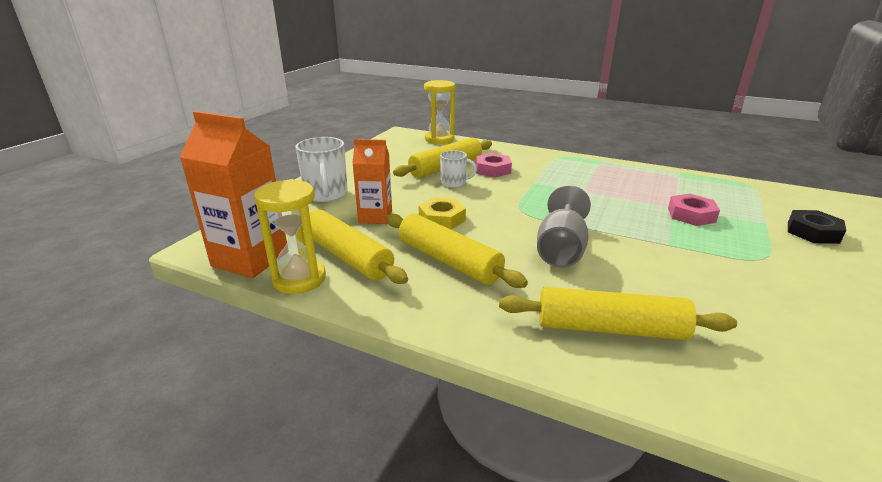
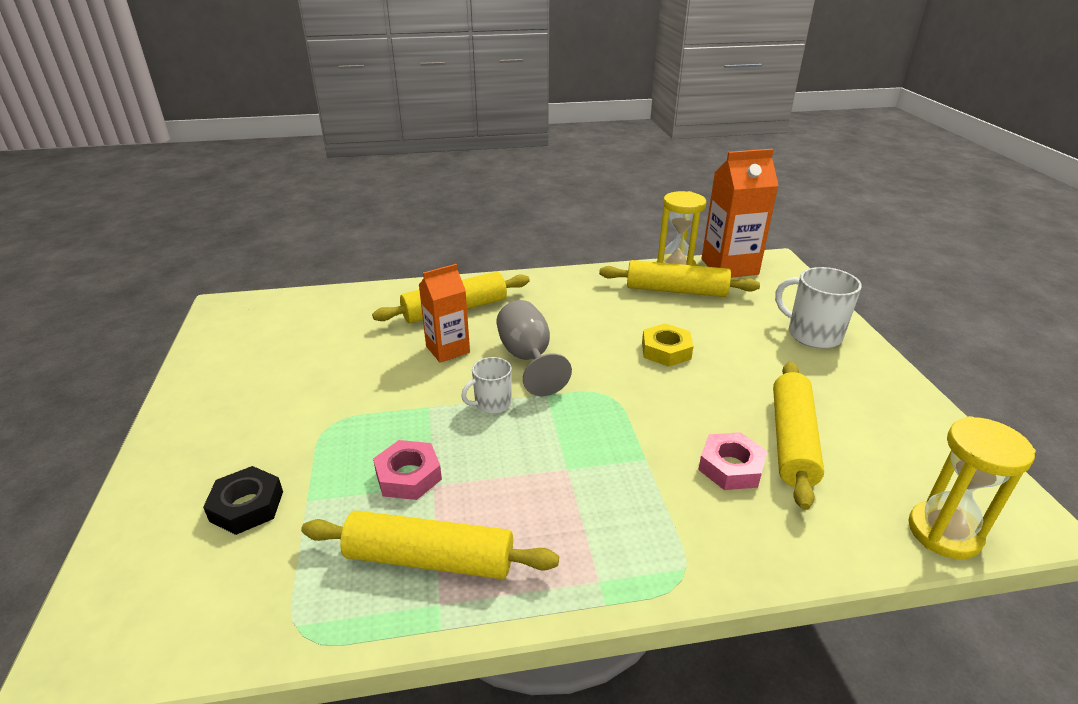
camera: 145 degrees right, 5 degrees up
(375, 217) = (722, 329): orange carton -> orange carton (447, 349)
(449, 261) = (604, 314): yellow rolling pin -> yellow rolling pin (429, 559)
(454, 183) = (733, 410): white mug -> white mug (492, 403)

